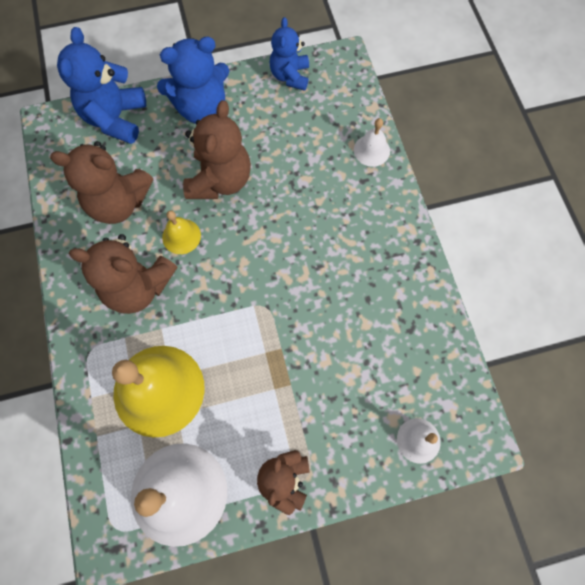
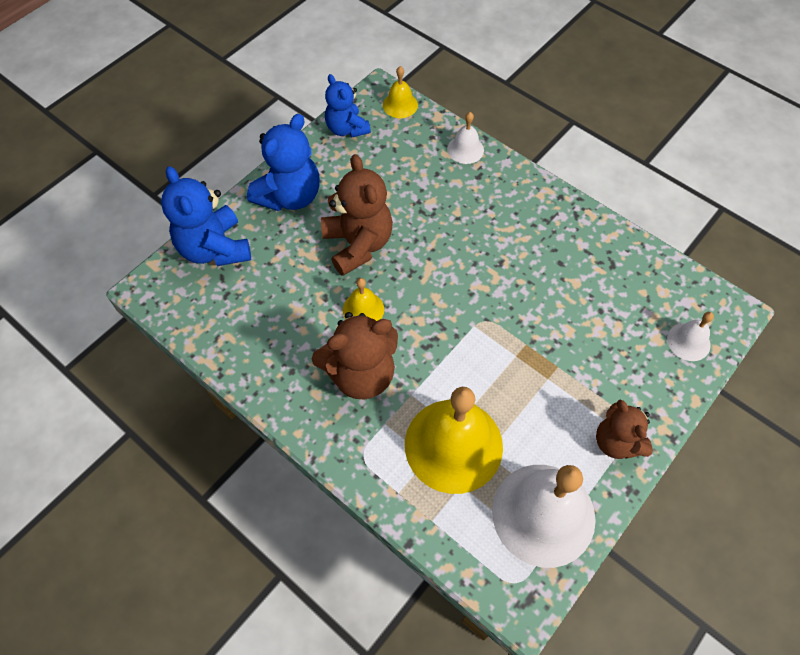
camera: 35 degrees left, 10 degrees down
(119, 203) = (281, 316): brown teddy bear -> none
(350, 79) = (400, 105): none -> yellow bell

